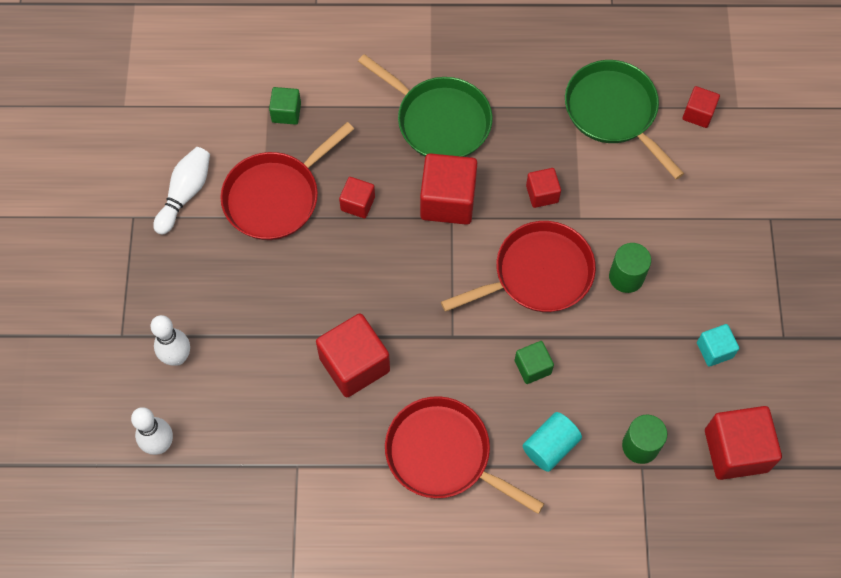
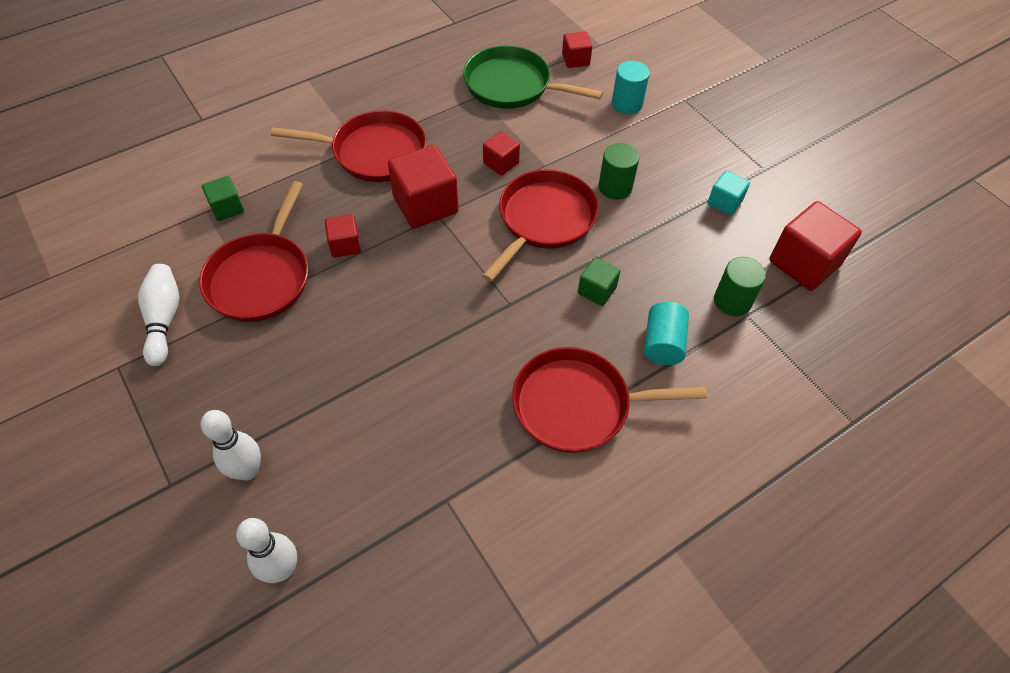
camera: 35 degrees left, 10 degrees down
(354, 364) = (437, 376): red cube -> none
(439, 121) = (374, 152): green pan -> red pan
(708, 193) = (627, 104): none -> turquoise cylinder

